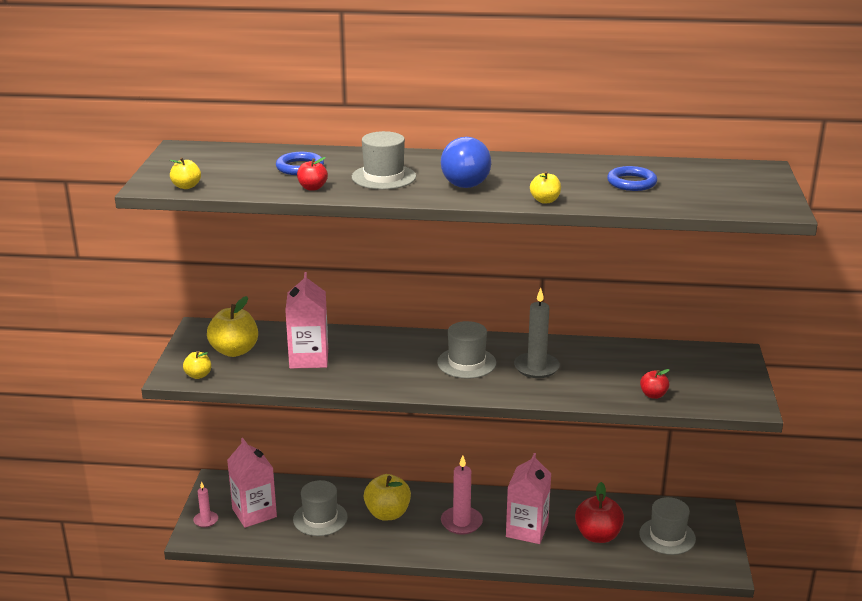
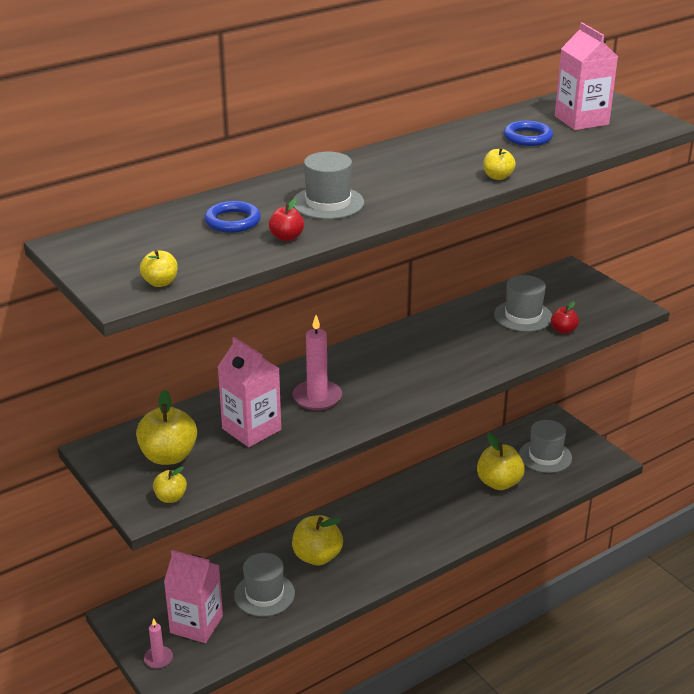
camera: 40 degrees left, 5 degrees up
(461, 522) = (387, 530): pink candle -> pink candle (317, 397)
(465, 180) = (400, 180): blue light bulb -> none
(466, 363) = (392, 368): grey hat -> grey hat (523, 316)
(527, 530) = (443, 507): pink carton -> pink carton (581, 120)
(536, 367) = (451, 347): grey candle -> none
(598, 535) = (499, 483): red apple -> yellow apple

